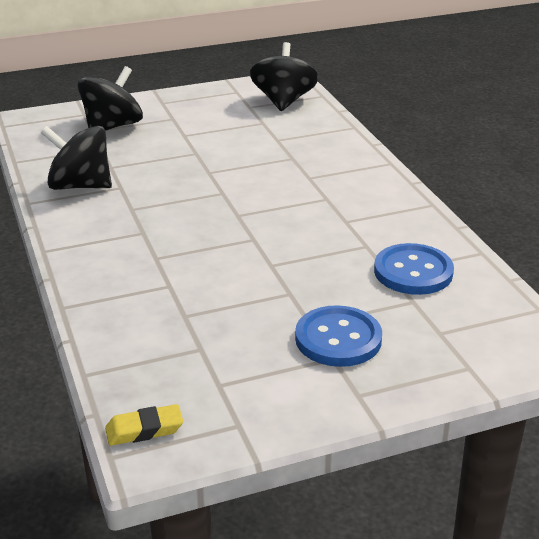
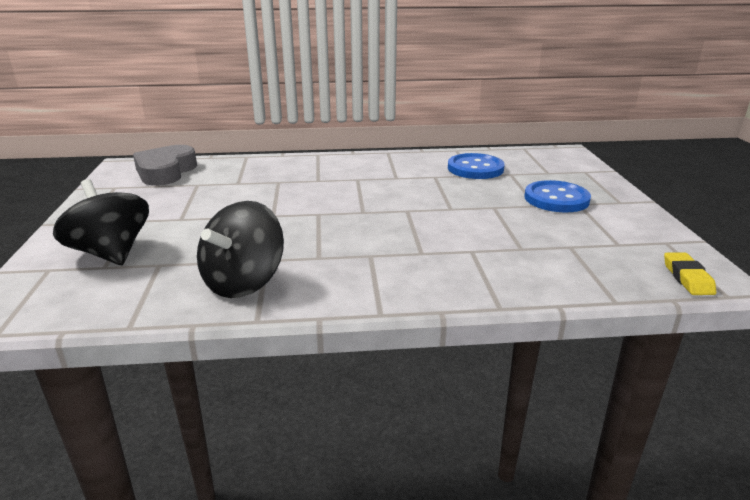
camera: 75 degrees left, 5 degrees down
(283, 101) = (165, 172): black spinning top -> grey heart

